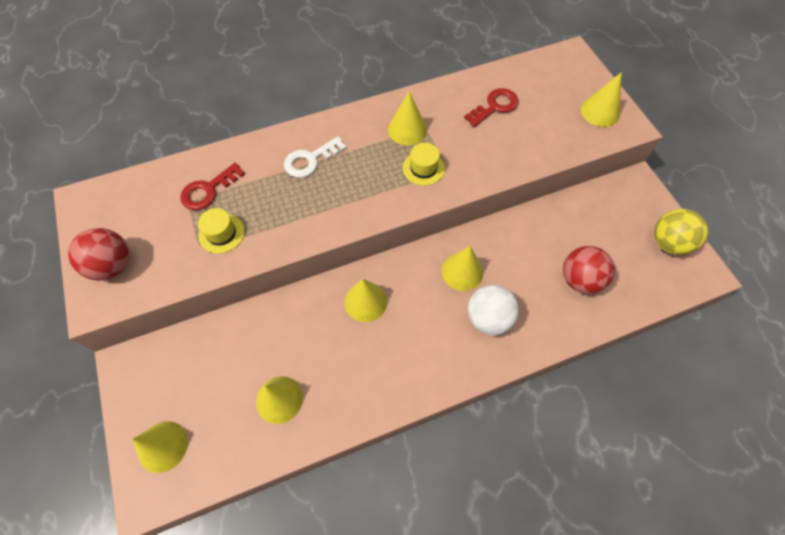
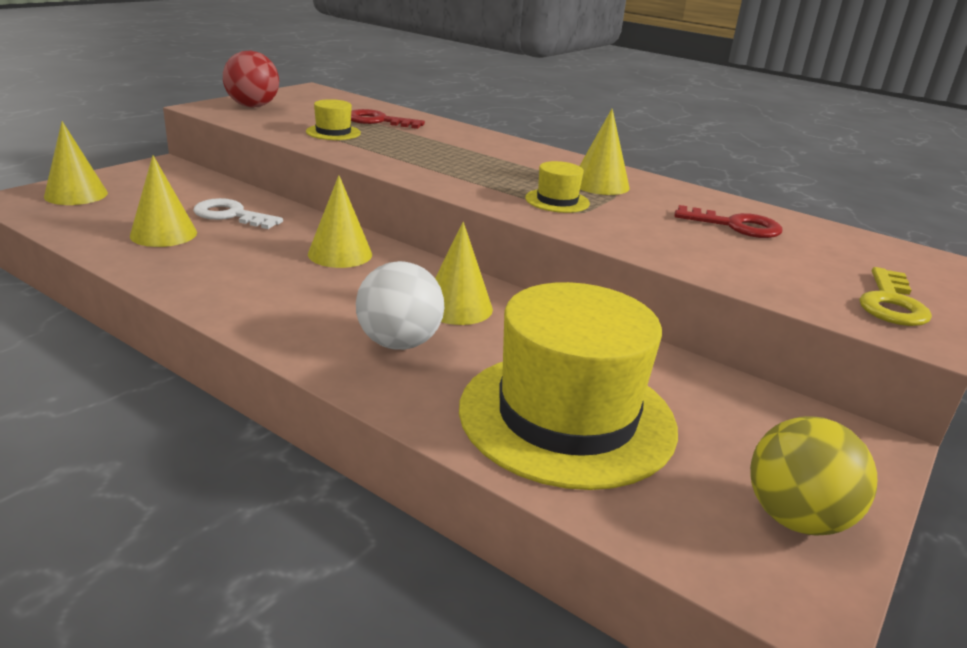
camera: 55 degrees right, 35 degrees down
(310, 160) = (477, 150): white key -> white key (231, 215)
(579, 279) = (567, 417): red ball -> yellow hat
(600, 112) = (891, 303): yellow cone -> yellow key

